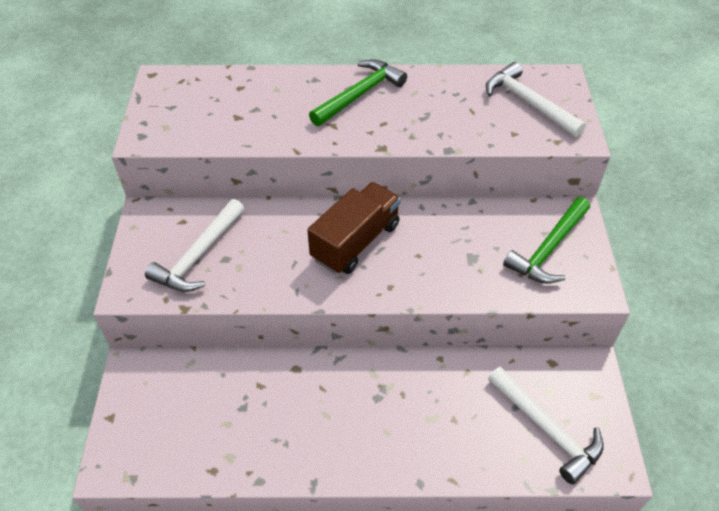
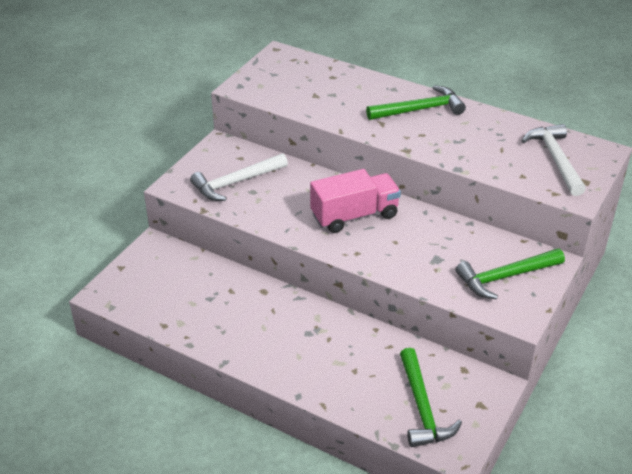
camera: 30 degrees right, 10 degrees down
(355, 242) = (354, 215): brown truck -> pink truck
(547, 429) = (422, 407): white hammer -> green hammer

